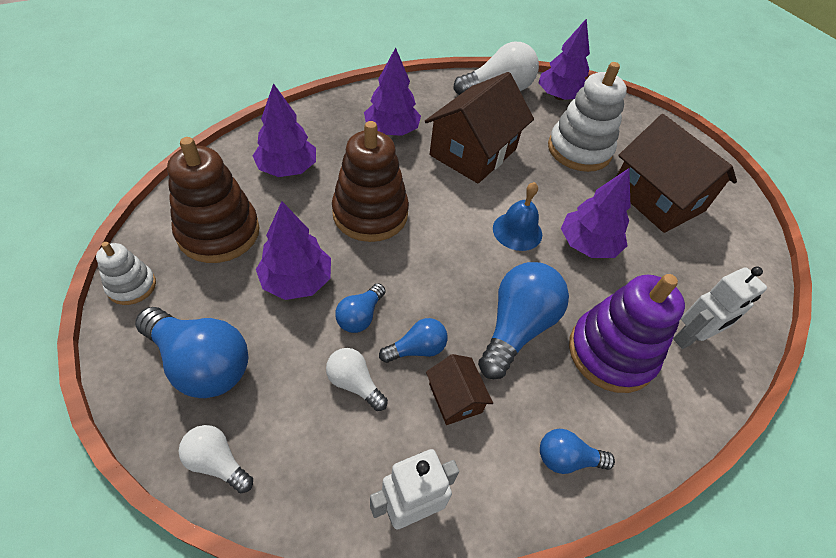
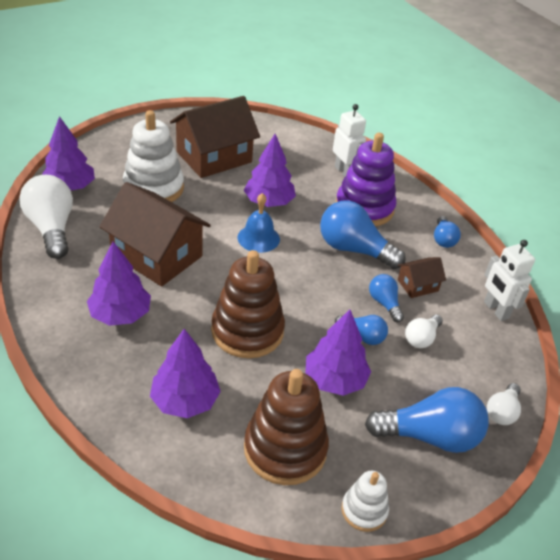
camera: 90 degrees left, 10 degrees down
(201, 363) = (430, 436): blue light bulb -> blue light bulb turned 60 degrees clockwise

